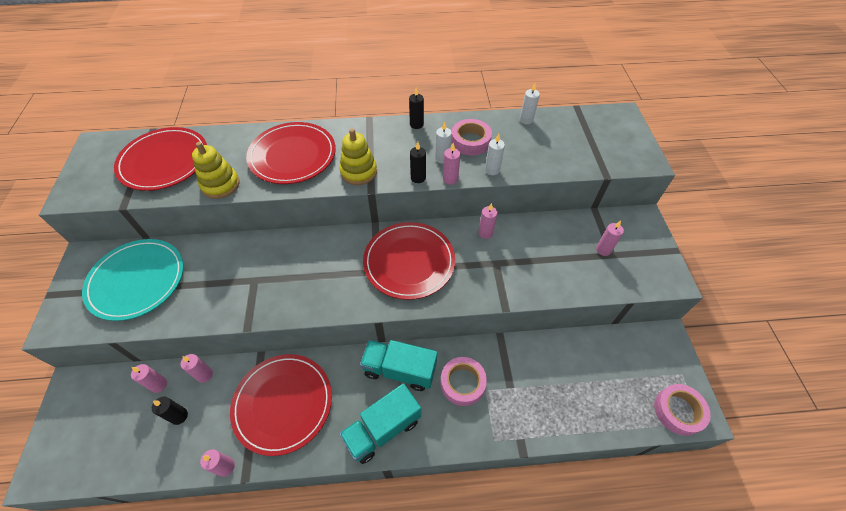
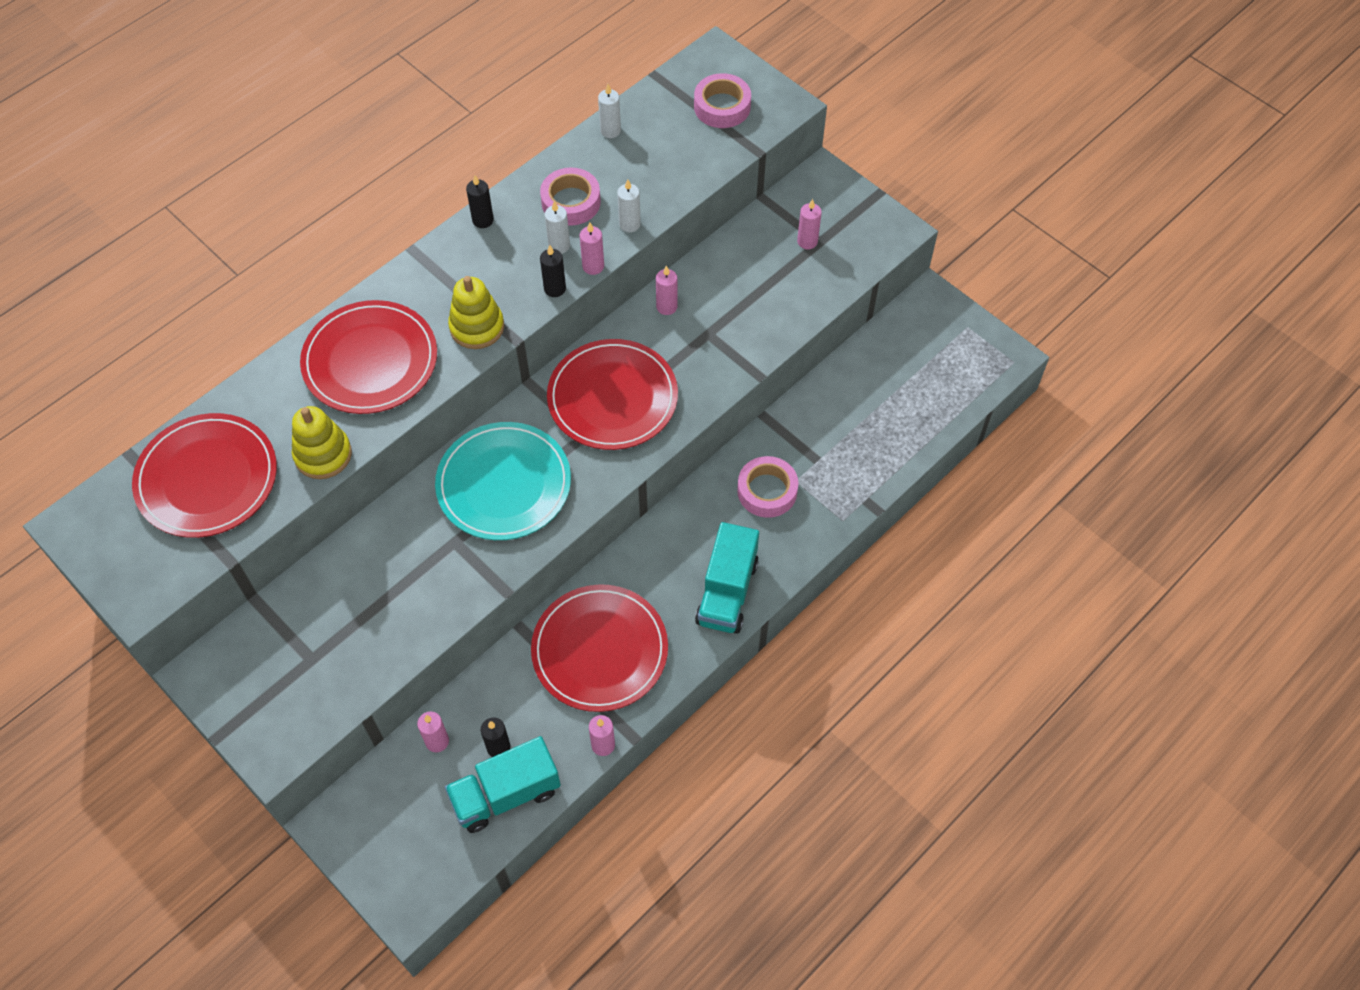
camera: 40 degrees left, 5 degrees up
(137, 280) = (310, 644): turquoise plate -> turquoise plate (504, 484)
(204, 375) = (479, 693): pink candle -> none
(399, 370) = (691, 527): turquoise truck -> turquoise truck (506, 794)
(678, 411) = (987, 367): pink tape -> pink tape (722, 106)

